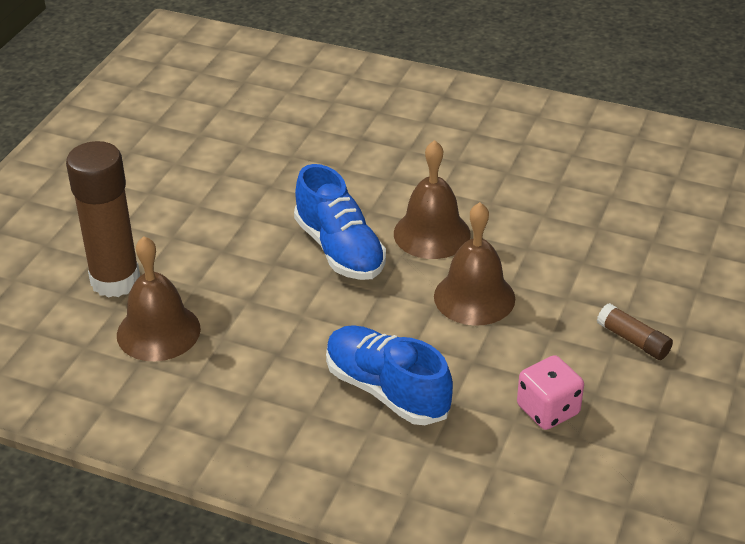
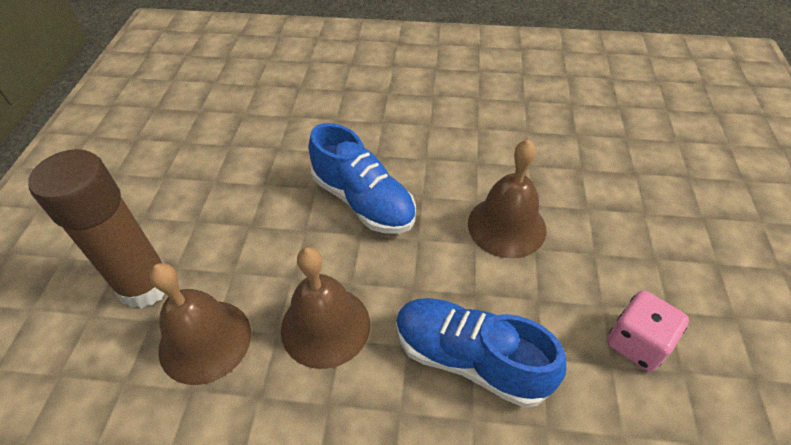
camera: 15 degrees left, 10 degrees up
(432, 233) = (440, 168): brown bell -> brown bell (325, 326)
(633, 340) = (668, 241): brown glue stick -> none

